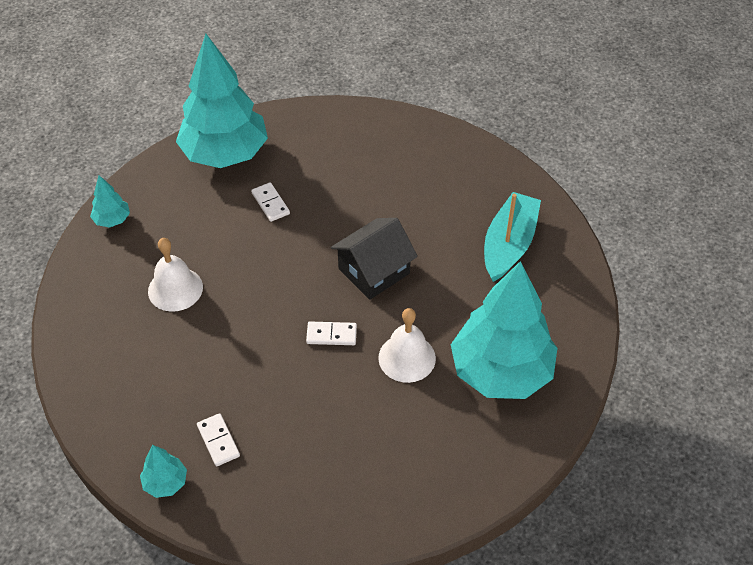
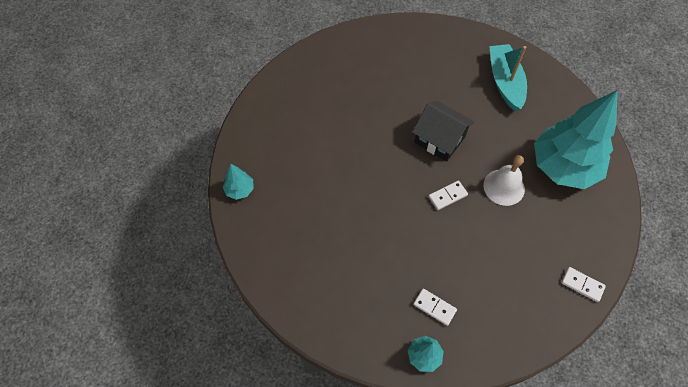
camera: 30 degrees left, 10 degrees up
(175, 289) = (323, 217): white bell -> none
(225, 154) = (281, 104): turquoise tree -> none
(270, 203) = (339, 125): white domino -> white domino (582, 285)
(374, 271) = (440, 139): black house -> black house turned 75 degrees counterclockwise

